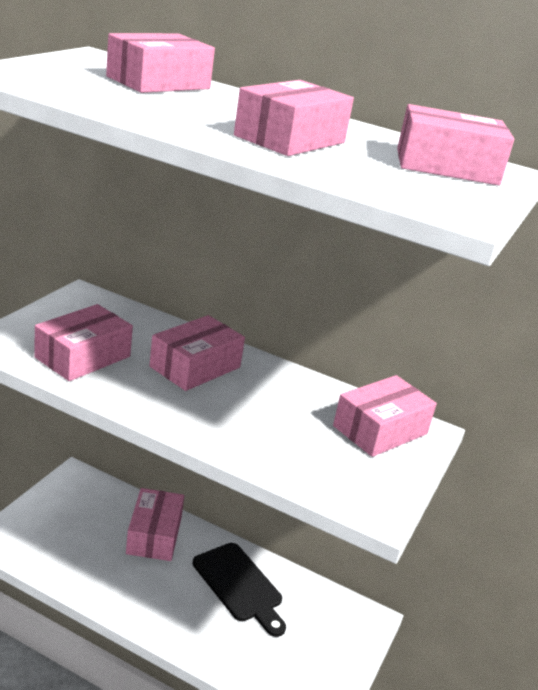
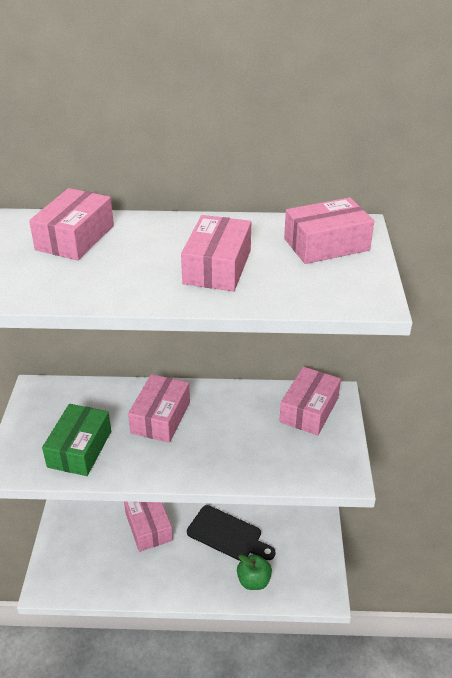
camera: 20 degrees left, 10 degrees up
(83, 357) = (80, 449): pink box -> green box
(237, 649) = (253, 581): none -> green apple

